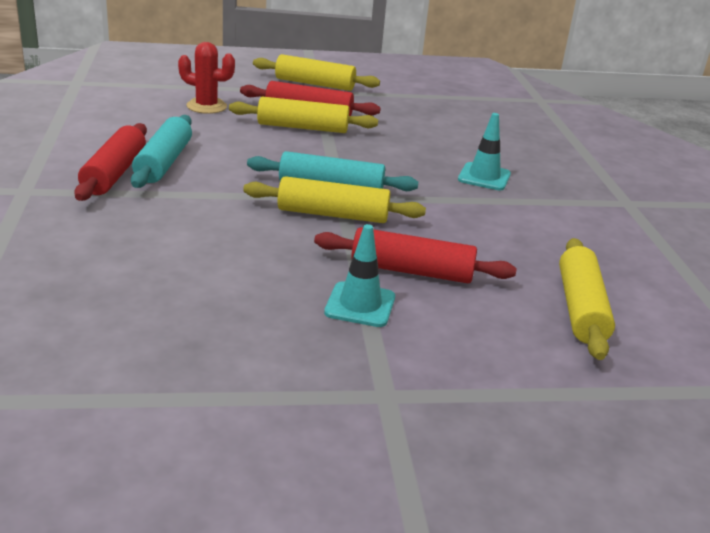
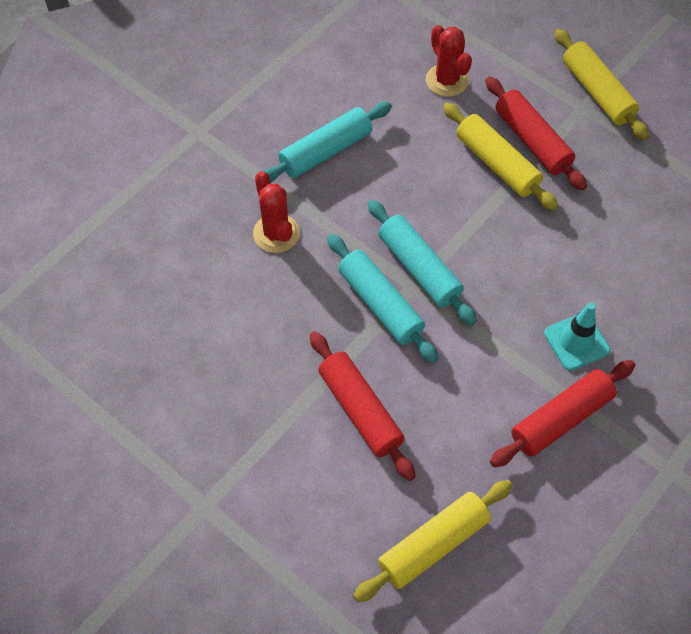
camera: 50 degrees right, 30 degrees up
(114, 173) = (276, 145): red rolling pin -> red rolling pin (561, 419)
(188, 214) = (276, 233): none -> red cactus
(333, 214) = (380, 304): yellow rolling pin -> turquoise rolling pin
(360, 305) = (282, 416): turquoise traffic cone -> none

